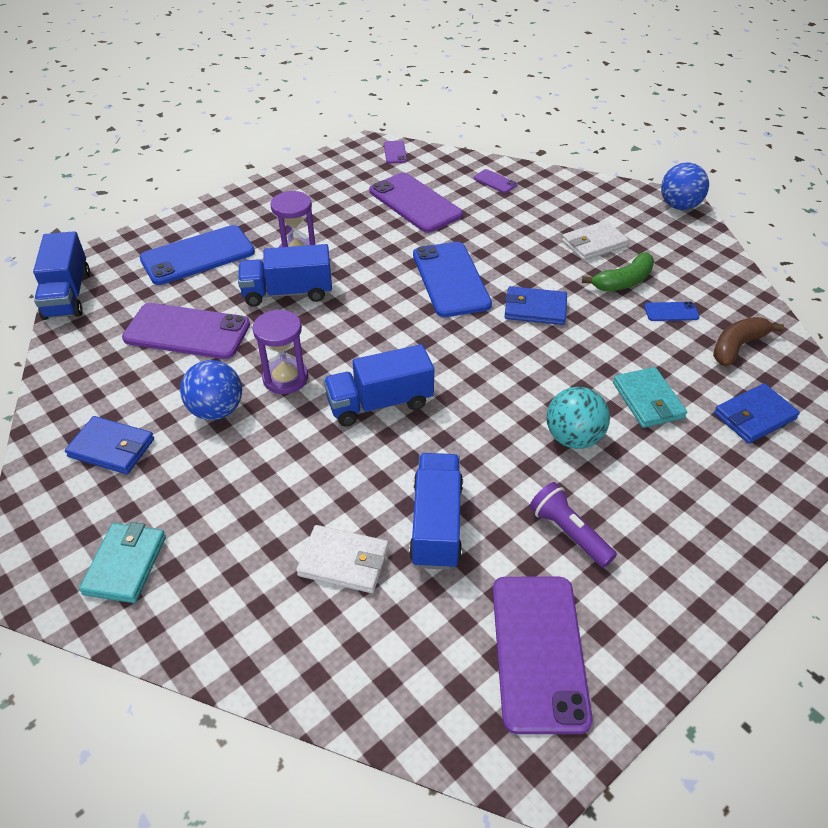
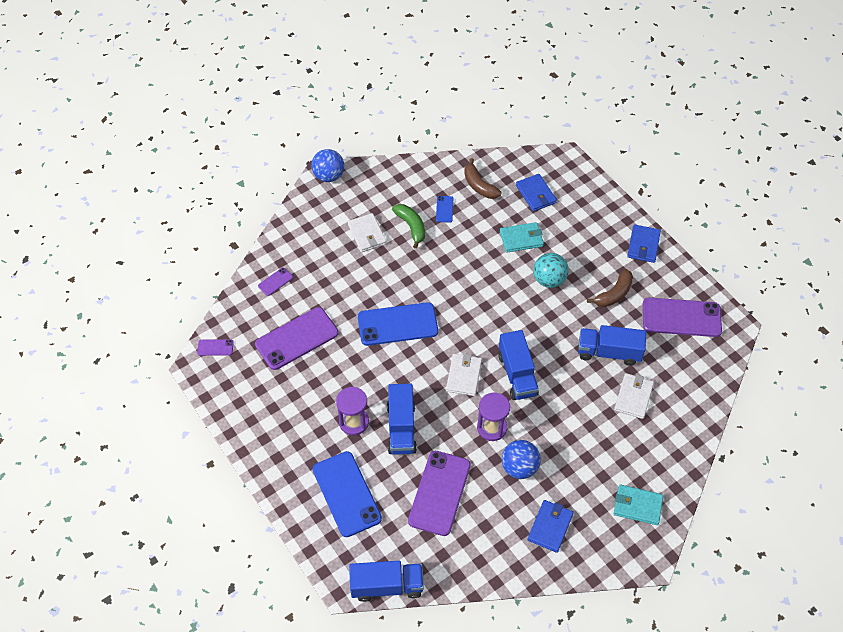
camera: 85 degrees left, 10 degrees up
(372, 346) = (464, 376): none -> white wallet
(535, 309) = (434, 280): blue wallet -> blue wallet (643, 245)
(568, 532) = (614, 294): purple flashlight -> brown banana

